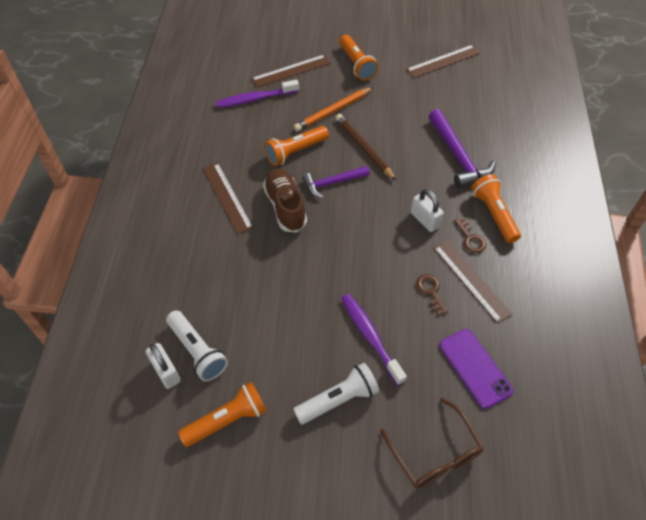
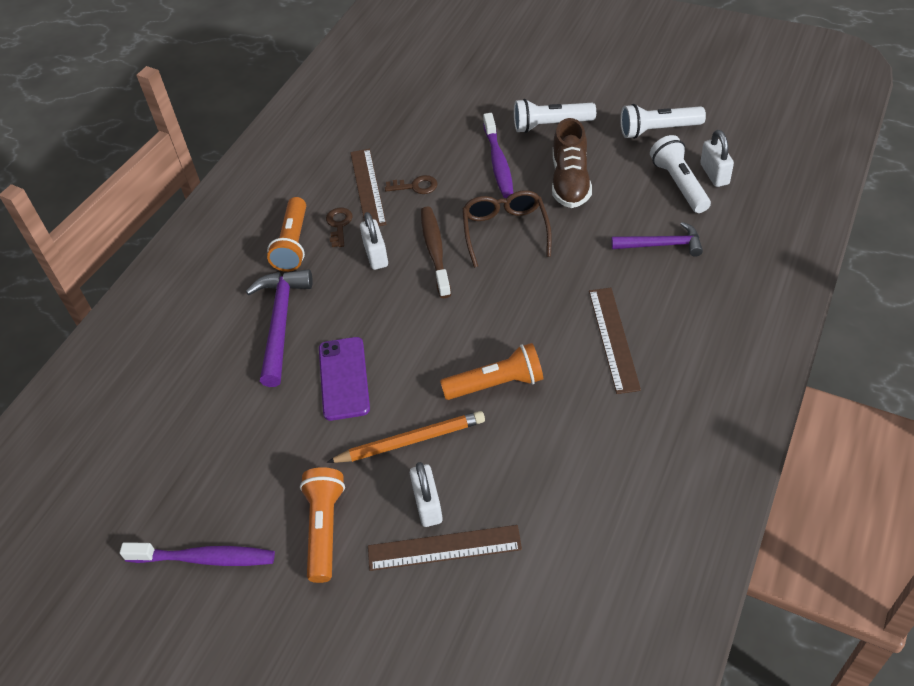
camera: 155 degrees left, 5 degrees down
(227, 420) = (658, 130): orange flashlight -> white flashlight
(255, 99) = (527, 500): purple toothbrush -> purple toothbrush (205, 558)
(285, 206) = (539, 309): brown shoe -> brown shoe (570, 182)
(308, 85) = (427, 505): none -> white padlock
(333, 183) = (464, 325): purple hammer -> purple hammer (662, 245)
(364, 148) = (397, 366): brown pencil -> none
(382, 234) = (435, 251): none -> brown toothbrush
(430, 291) = (416, 186): brown key -> brown key turned 90 degrees counterclockwise
(435, 453) = (485, 81): brown glasses -> brown glasses (505, 231)
(443, 61) = (179, 494): brown ruler -> none
(475, 368) = (414, 123): purple phone -> purple phone (344, 378)

